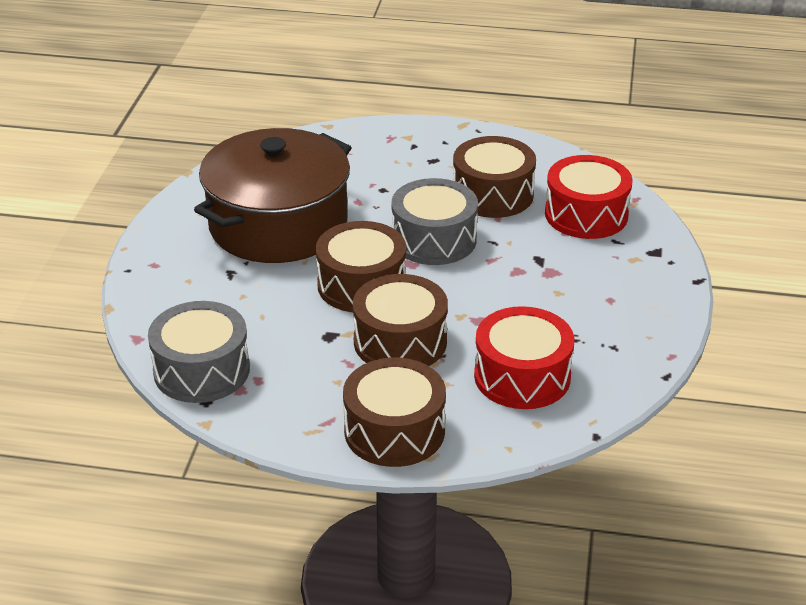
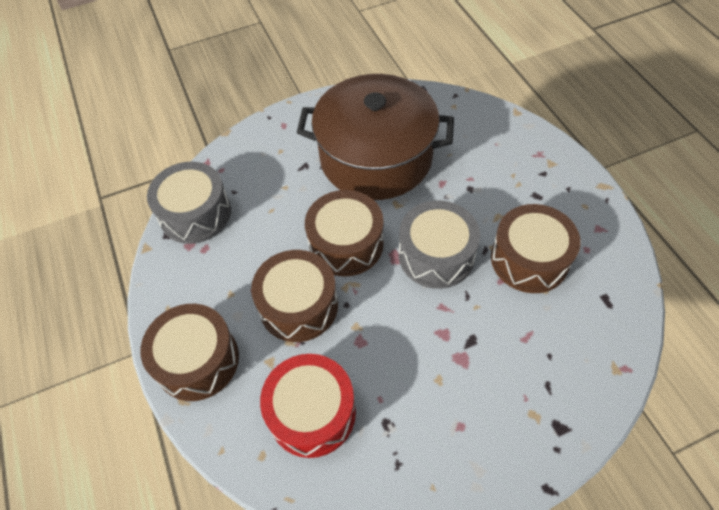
camera: 60 degrees right, 20 degrees up
(586, 214) = (564, 341): red drum -> none

